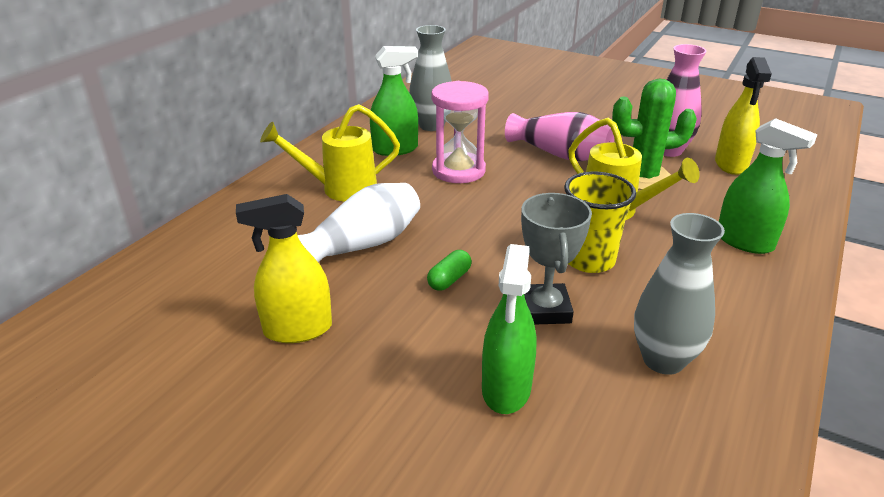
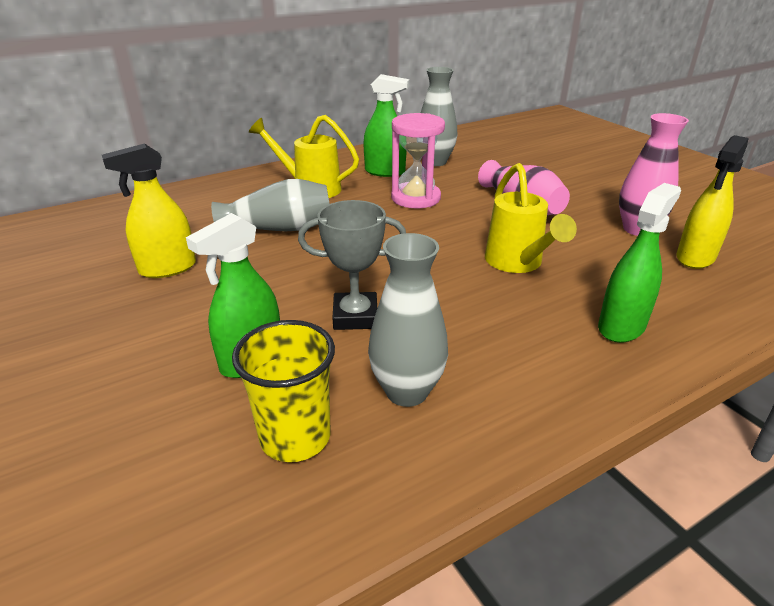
camera: 30 degrees right, 0 degrees up
(297, 329) = (167, 268): yellow spray bottle -> yellow spray bottle turned 45 degrees counterclockwise
(363, 244) = (279, 229): white vase -> grey vase
(449, 279) = (309, 270): green capsule -> none
(545, 309) = (355, 316): grey trophy -> grey trophy turned 60 degrees clockwise
(589, 260) = (441, 293): yellow cup -> yellow cup (295, 437)
(643, 177) = (580, 244): green cactus -> none
(744, 242) = (621, 326): green spray bottle -> green spray bottle turned 120 degrees counterclockwise

